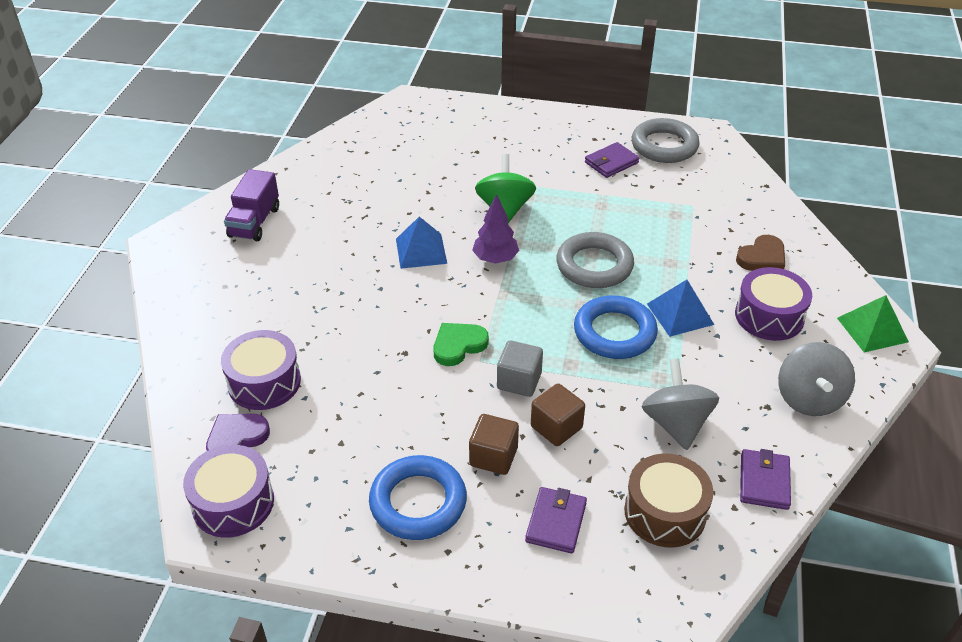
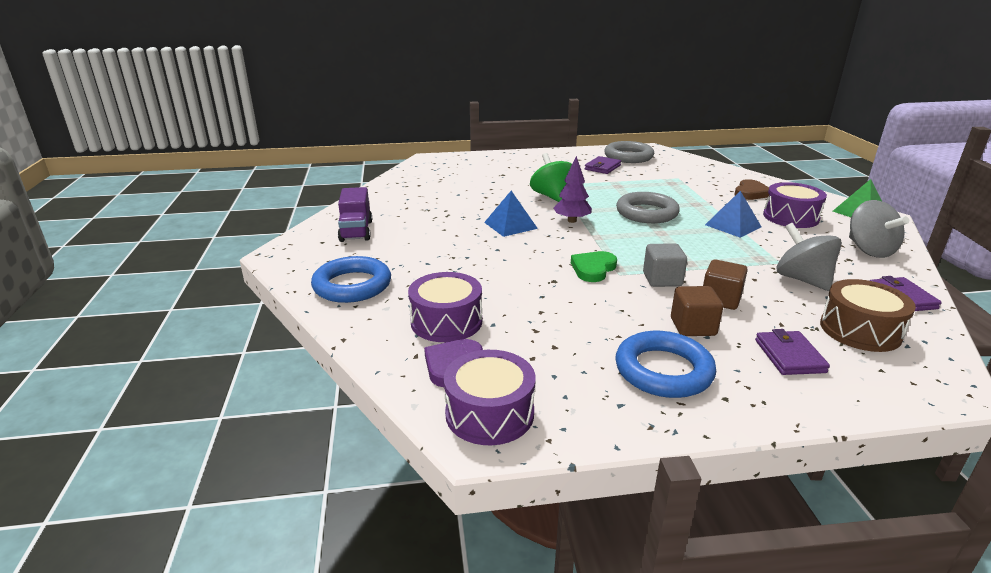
camera: 20 degrees left, 15 degrees down
(614, 332) = (700, 242): blue ring -> blue ring (352, 285)

